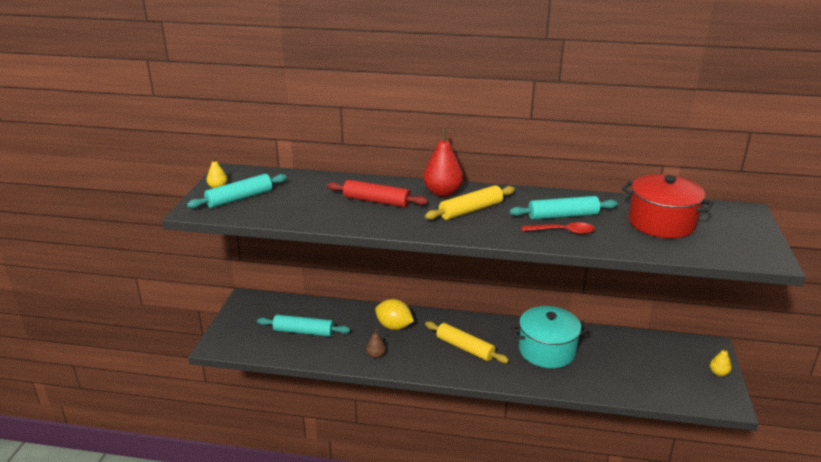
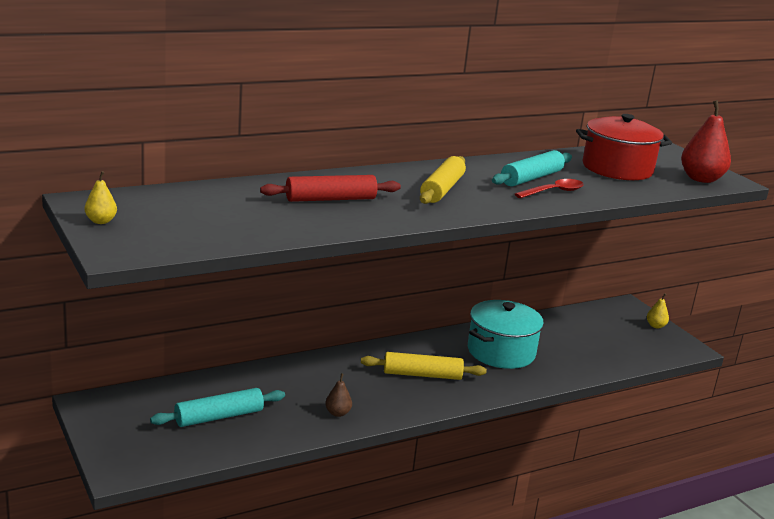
camera: 40 degrees left, 5 degrees down
(239, 198) = (155, 228): turquoise rolling pin -> none
(394, 326) = (321, 377): yellow lemon -> none
(442, 193) = (386, 178): red pear -> red pear (701, 179)

